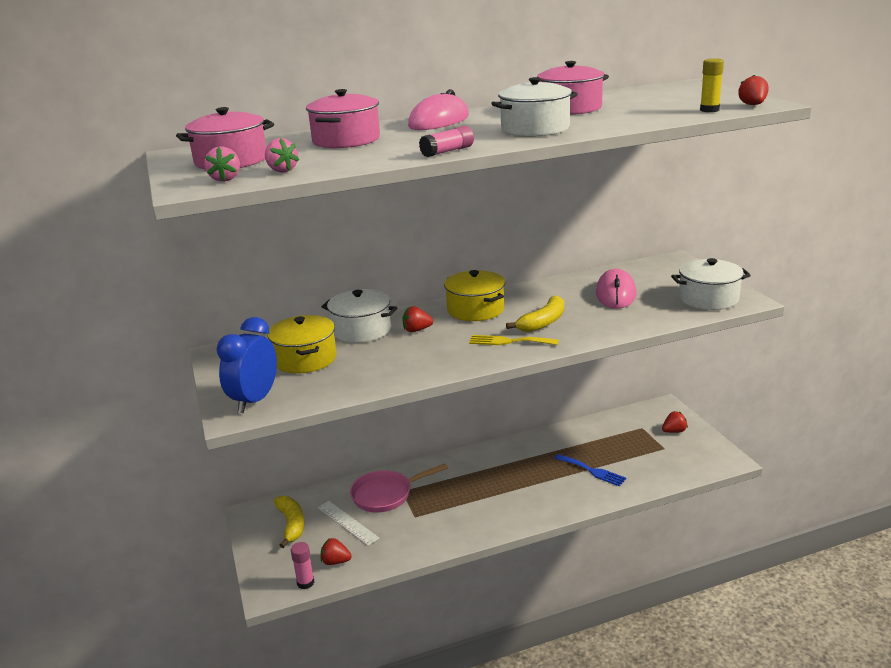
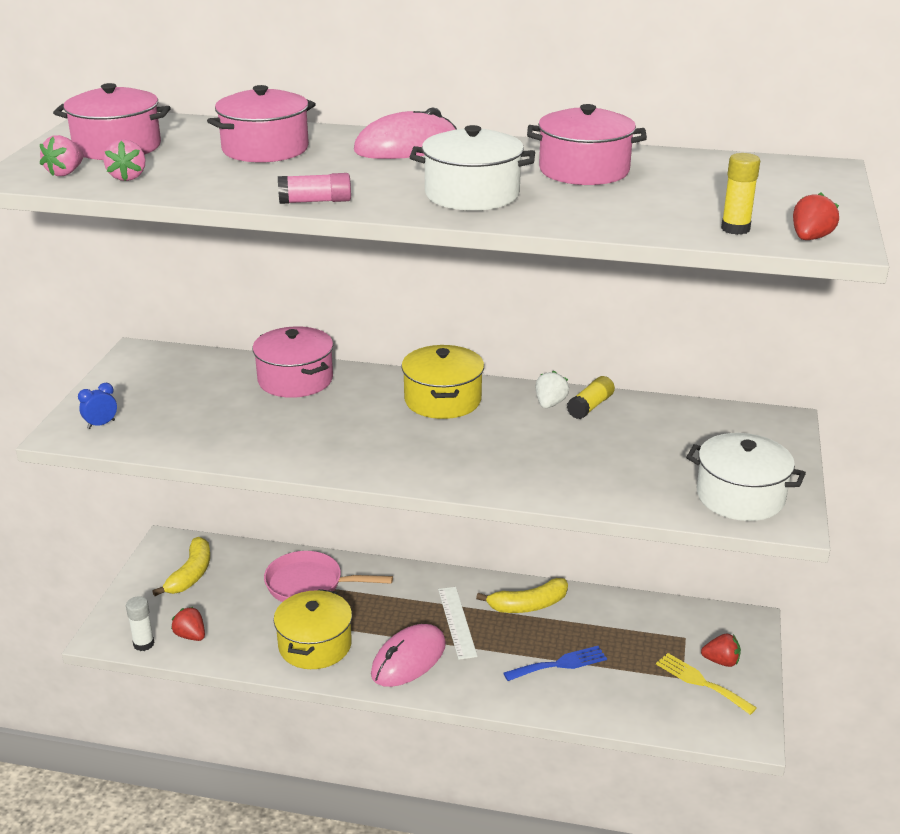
camera: 30 degrees right, 5 degrees up
(255, 401) = (101, 424): blue clock -> blue clock, size x0.45
(305, 359) = (201, 394): yellow pot -> yellow pot (315, 645)
(305, 583) = (143, 644): pink glue stick -> white glue stick
(347, 522) = (242, 598): white ruler -> white ruler (457, 622)
(361, 330) = (295, 380): white pot -> pink pot
(416, 330) = (348, 402): red strawberry -> none
(509, 341) = (421, 457): yellow fork -> yellow fork (701, 682)
(542, 291) = (550, 404): none -> white strawberry
(543, 322) = (492, 448): yellow banana -> yellow banana (528, 605)
(566, 285) = (590, 406): none -> yellow glue stick
(592, 471) = (559, 664): blue fork -> blue fork turned 90 degrees counterclockwise
(616, 294) = (632, 442): pink mouse -> pink mouse (409, 659)

